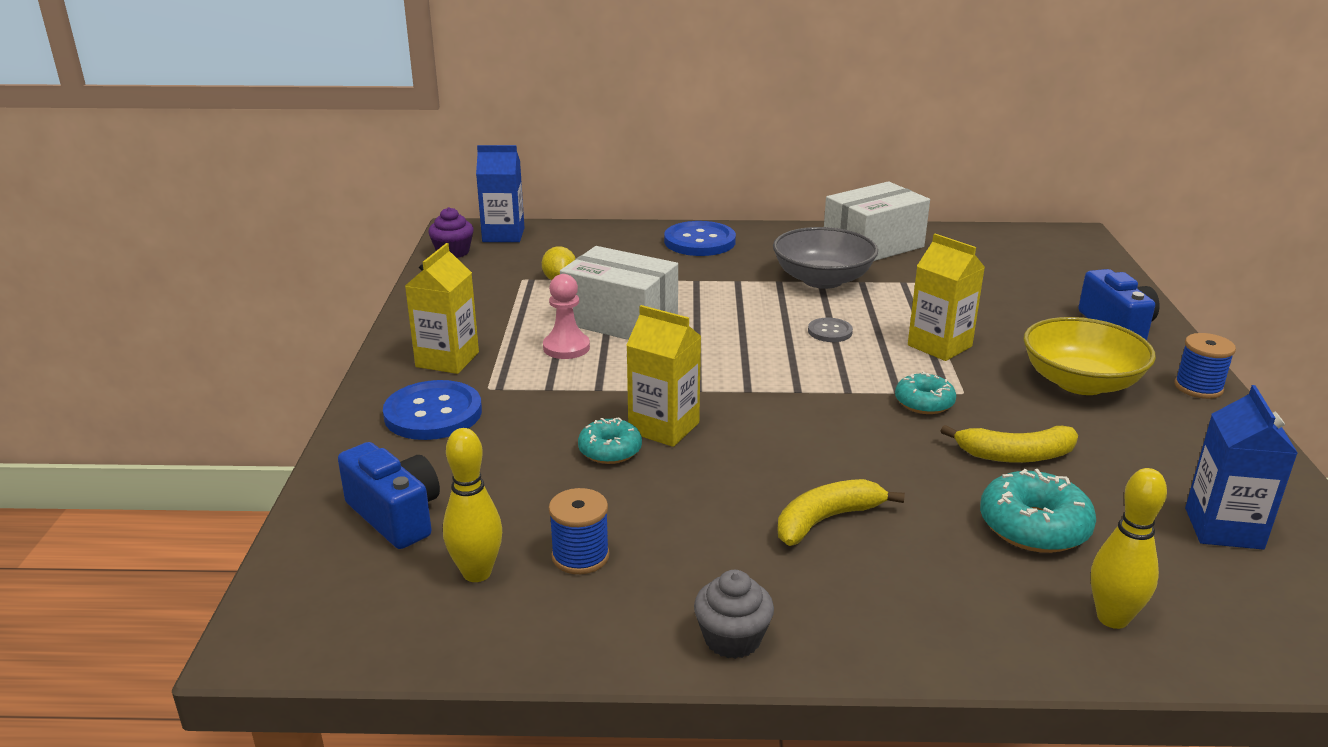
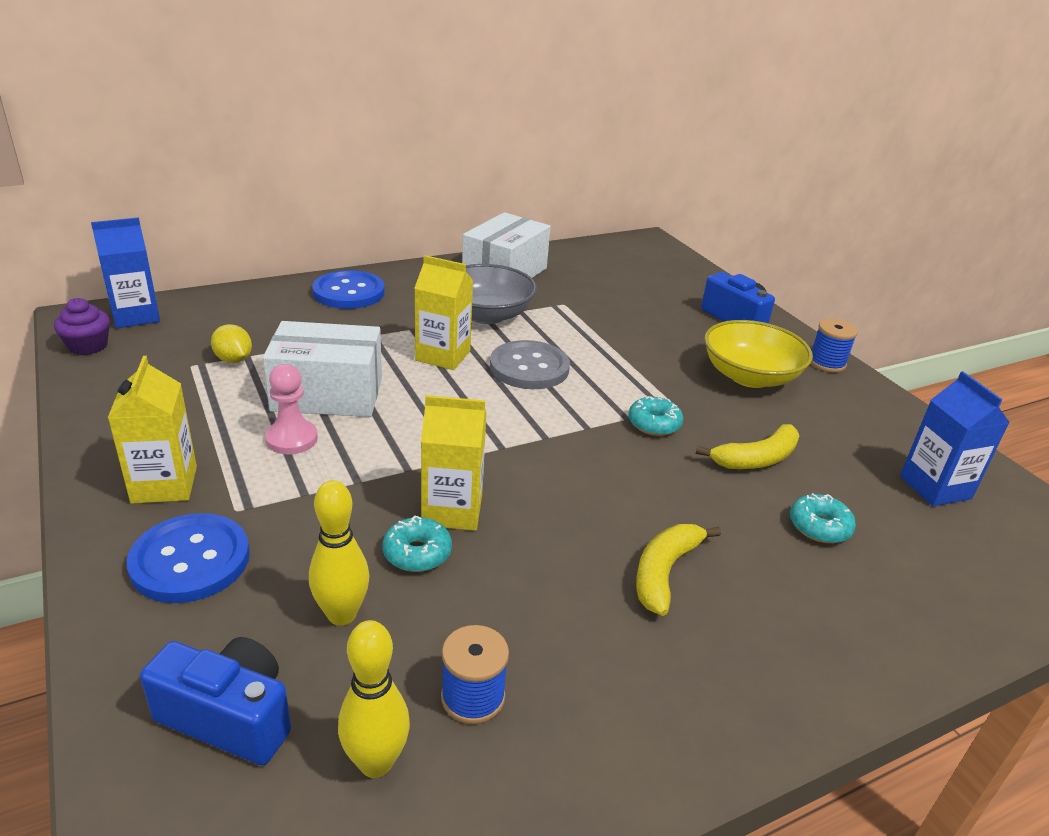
camera: 30 degrees left, 5 degrees up
(732, 639) = (681, 743): grey cupcake -> none
(830, 332) = (529, 367): grey button -> grey button, size x1.92
(939, 346) = (626, 363): yellow carton -> yellow carton (443, 356)
(1034, 527) = (819, 527): turquoise donut -> turquoise donut, size x0.65
(1112, 618) = (934, 599): yellow bowling pin -> yellow bowling pin (342, 614)

